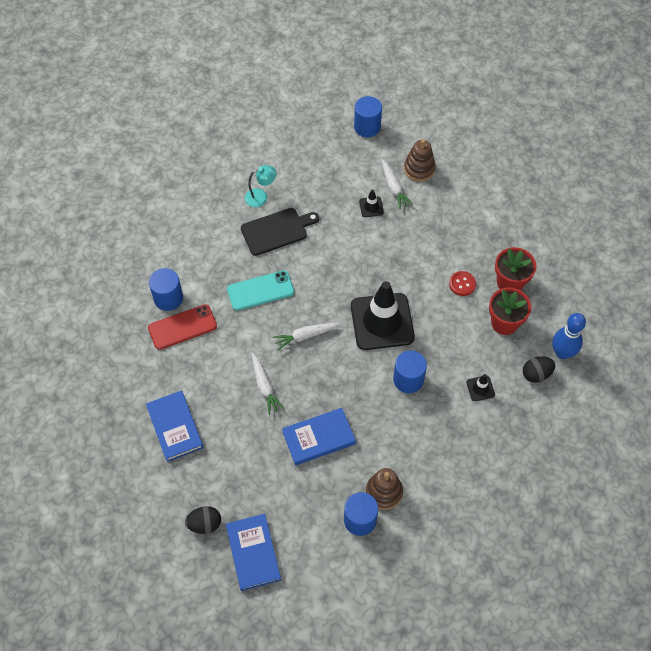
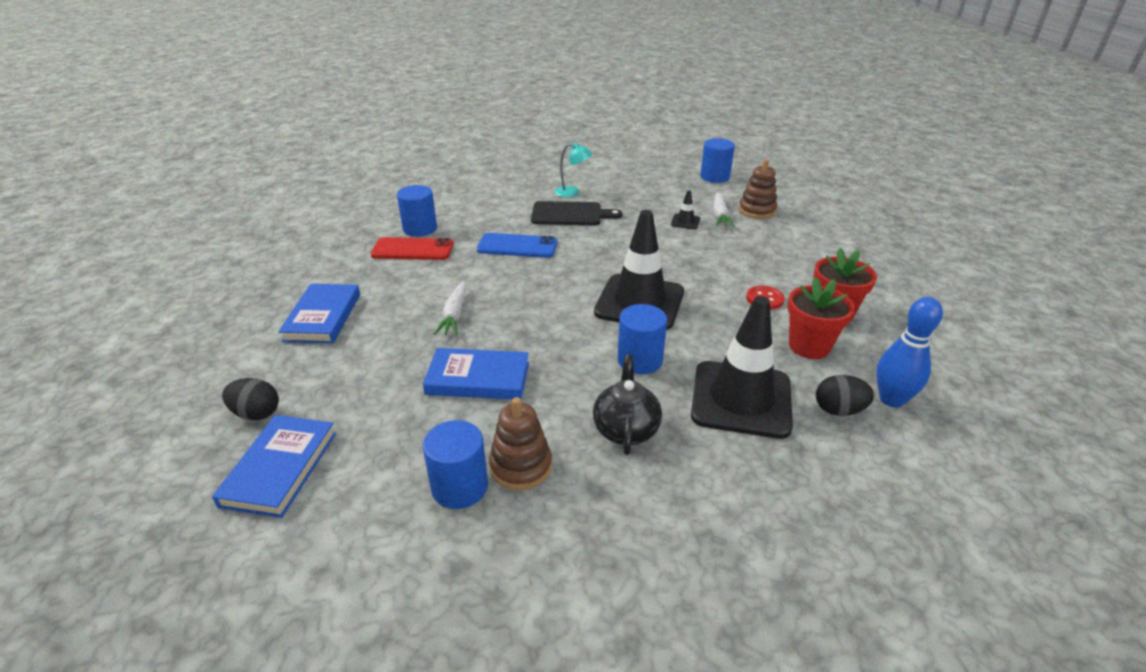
camera: 25 degrees right, 25 degrees down
(260, 290) = (517, 246): turquoise phone -> blue phone
(305, 336) = (537, 289): white carrot -> none
(426, 440) = (626, 429): none -> black teapot
(480, 388) = (741, 399): black traffic cone -> black traffic cone, size x2.46

